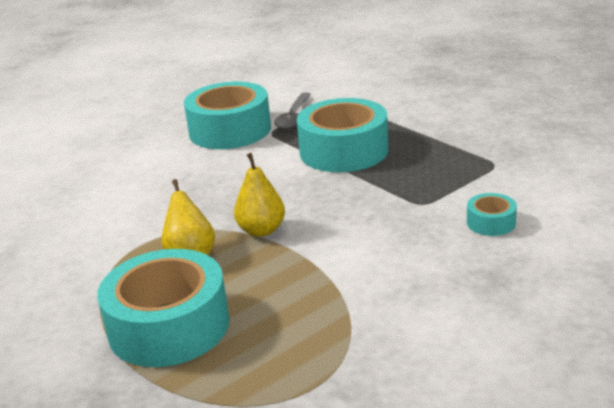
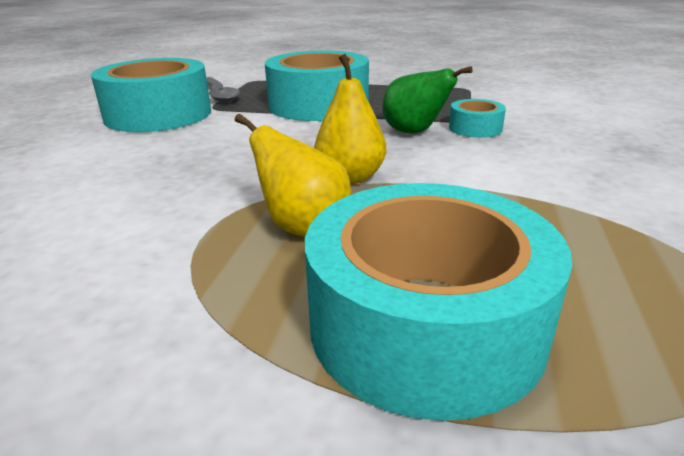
camera: 40 degrees left, 0 degrees up
(363, 204) = (414, 132): none -> green pear
(491, 222) = (547, 118): turquoise tape -> turquoise tape (475, 128)

